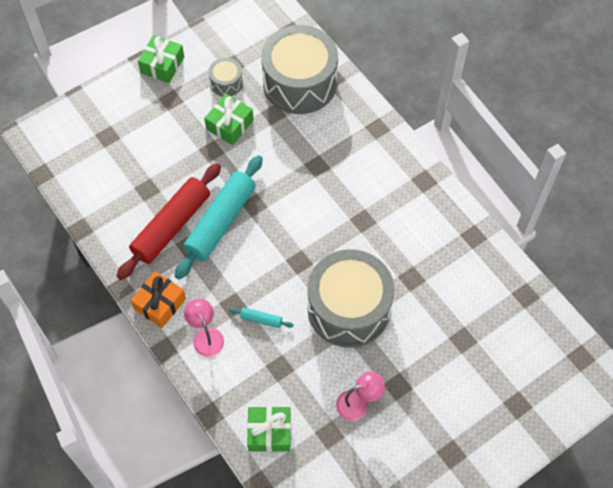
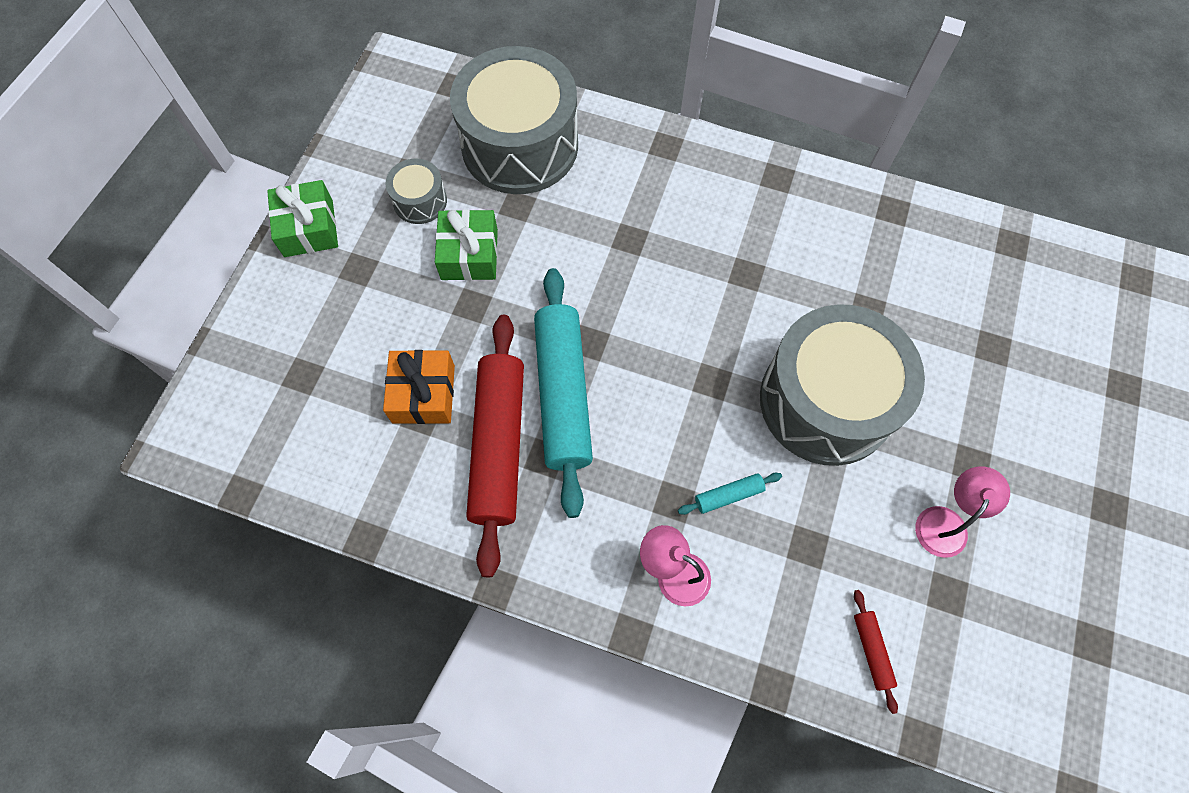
camera: 35 degrees left, 5 degrees up
(160, 304) = (571, 571): orange gift -> orange gift (423, 394)
(269, 432) = (871, 651): green gift -> red rolling pin

